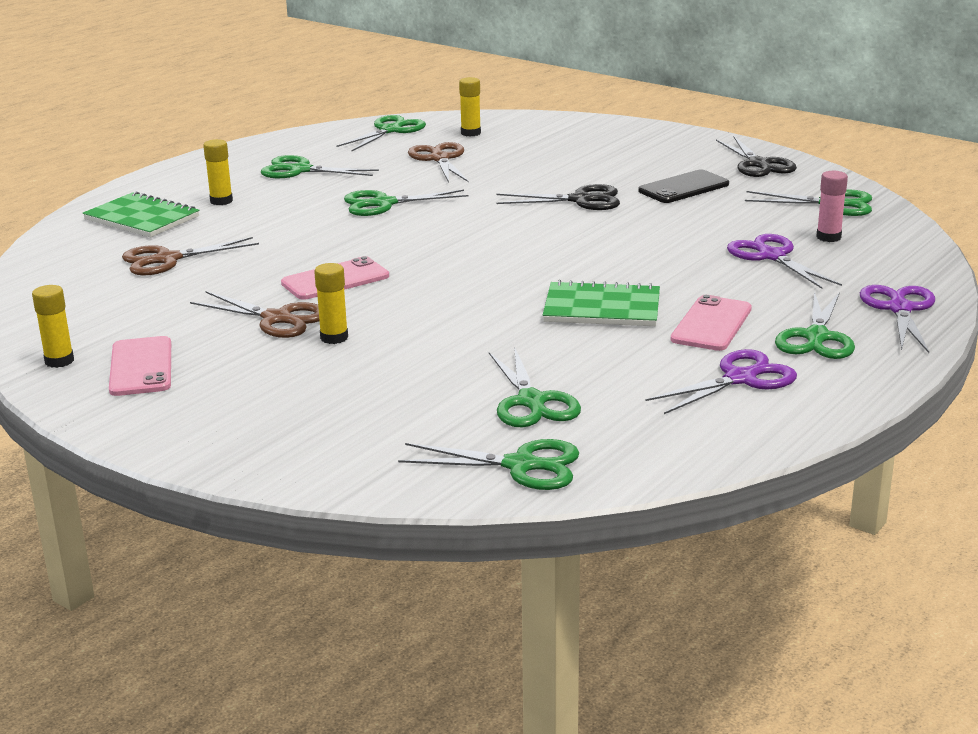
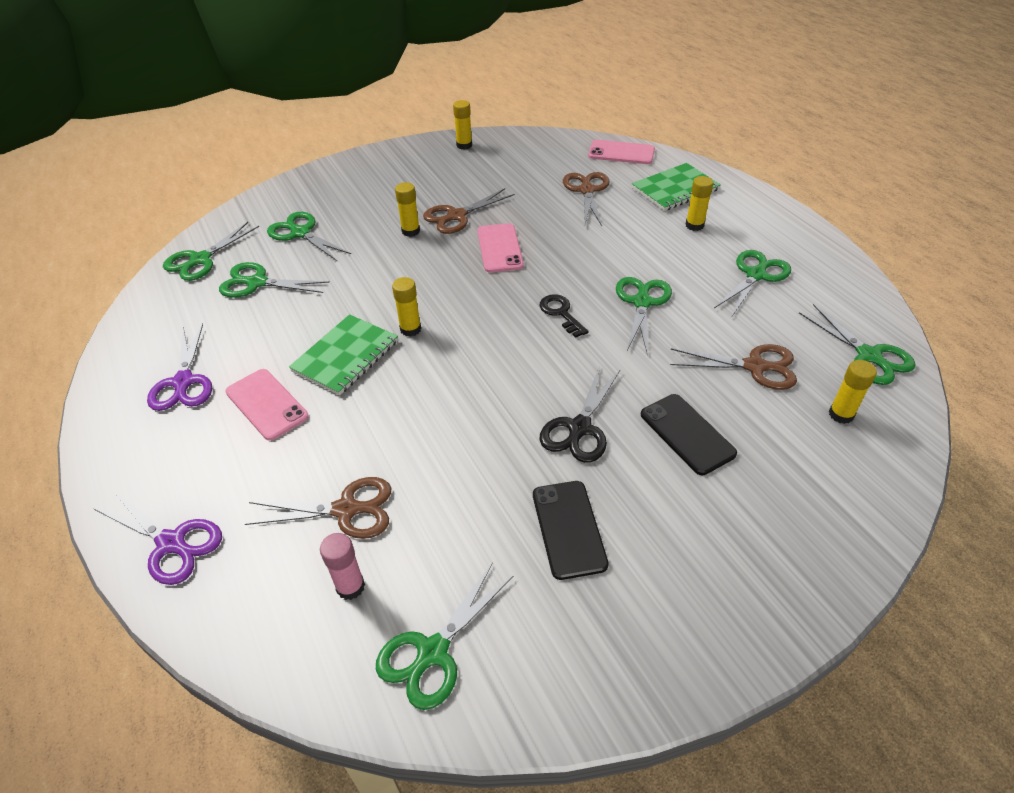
camera: 115 degrees right, 20 degrees up
(141, 367) = (434, 166): pink phone -> pink phone (621, 153)
(432, 231) = (561, 313): none -> black key
(526, 289) = (410, 329): none -> yellow glue stick
(545, 169) = (687, 434): none -> black phone
(759, 164) = (609, 653): black scissors -> none
(771, 256) = (347, 510): purple scissors -> brown scissors
(816, 338) = (188, 455): green scissors -> green scissors (300, 233)

